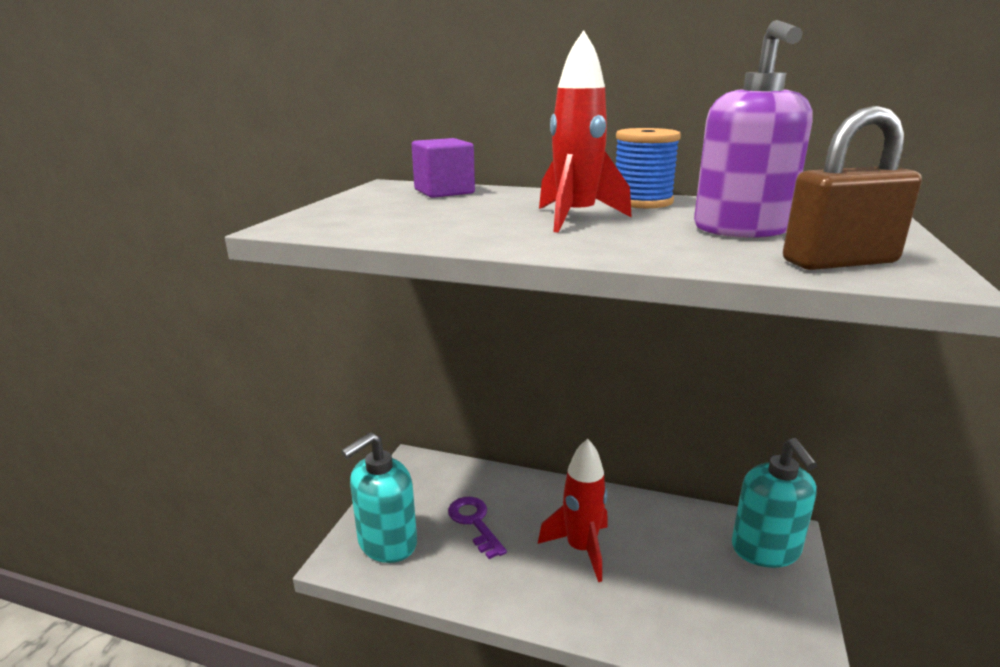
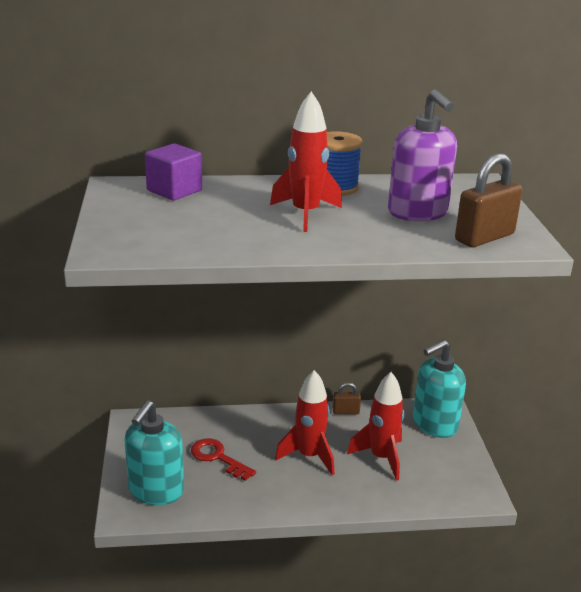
camera: 25 degrees left, 5 degrees up
(474, 522) = (217, 458): purple key -> red key
(651, 505) = (346, 412): none -> brown padlock
(674, 576) = (381, 457): none -> red rocket
(765, 549) = (434, 424): turquoise soap dispenser -> turquoise soap dispenser turned 90 degrees clockwise

